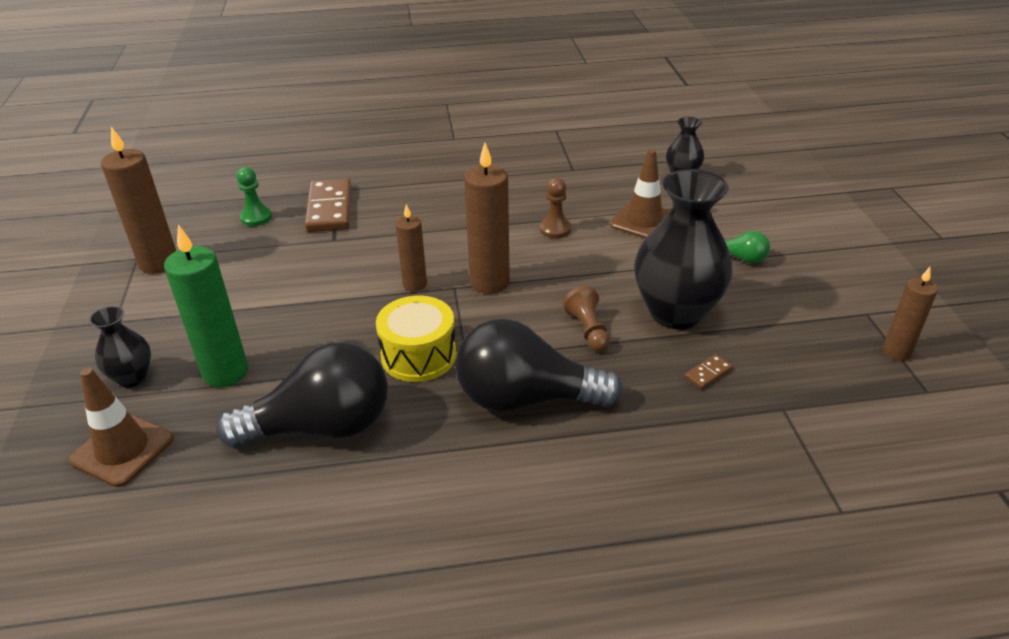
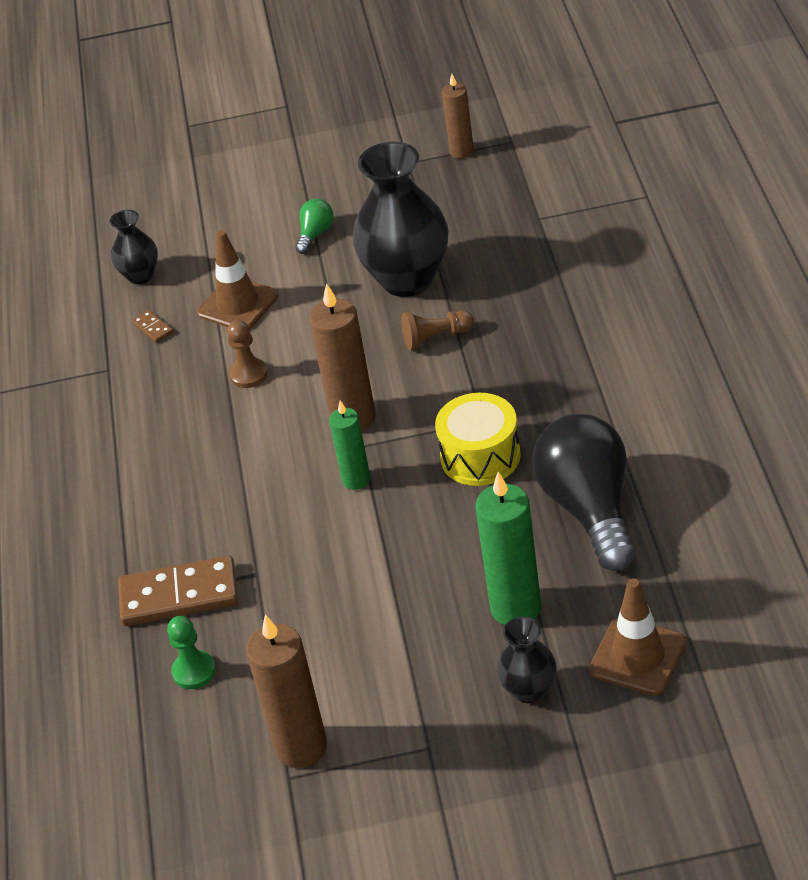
camera: 85 degrees left, 5 degrees up
(415, 284) = (356, 480): brown candle -> green candle
(526, 399) = (538, 372): black light bulb -> none
(708, 373) = (496, 259): brown domino -> brown domino (153, 328)

